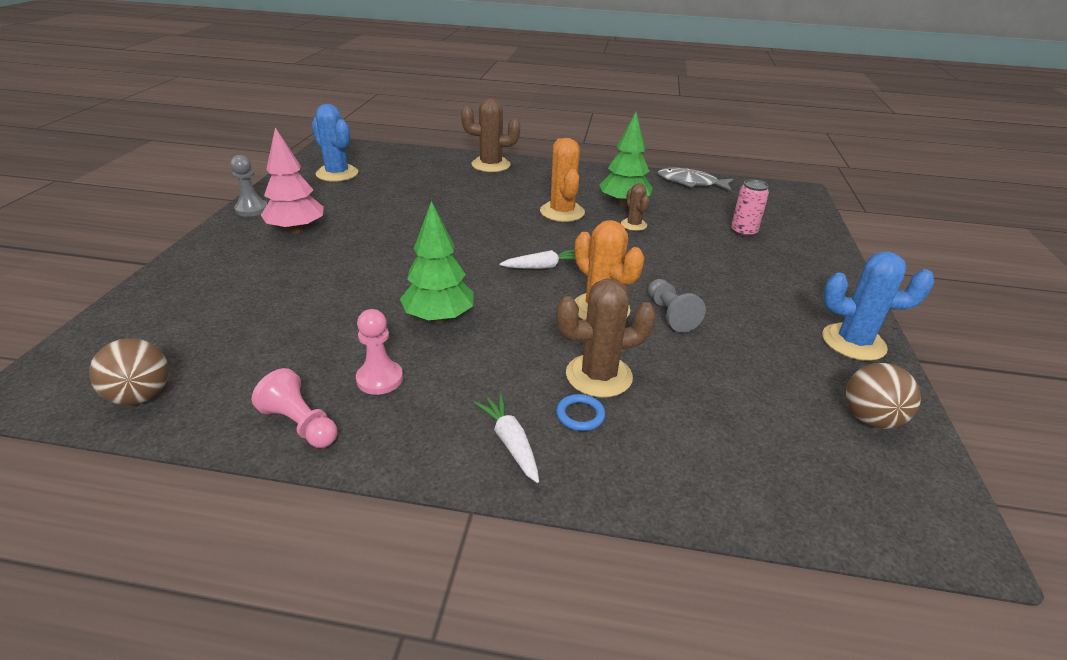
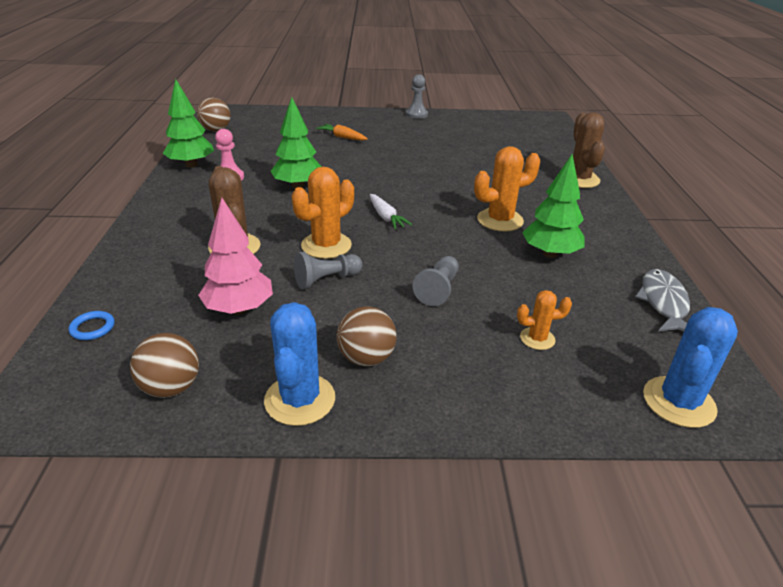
camera: 80 degrees right, 0 degrees up
(289, 270) = (342, 137): none -> orange carrot
(296, 230) = (396, 130): pink tree -> pink tree (239, 309)
(300, 424) = (191, 165): pink pawn -> green tree
(337, 174) = (496, 127): blue cactus -> blue cactus (678, 402)
(510, 443) = (168, 220): white carrot -> none
(580, 415) = (191, 241): blue ring -> blue ring (92, 328)
(633, 225) = (500, 260): brown cactus -> none
(682, 259) = (438, 289): none -> grey pawn
(743, 232) = (537, 338): pink can -> orange cactus
(789, 305) = (366, 358): none -> brown ball

